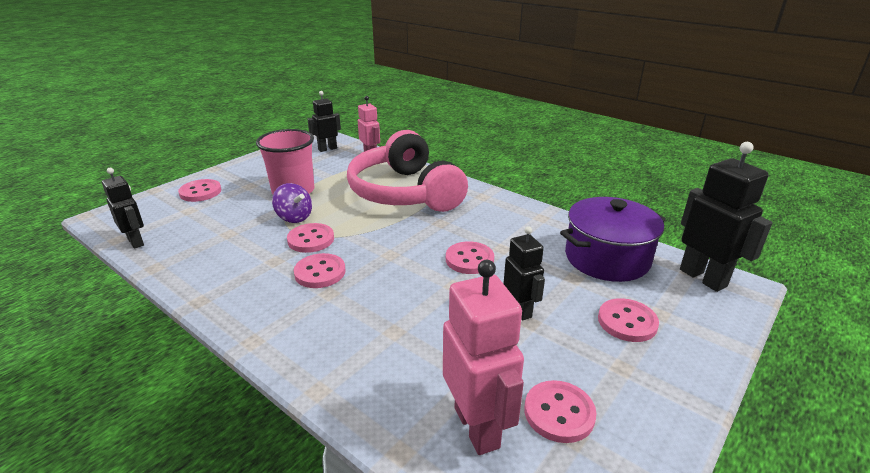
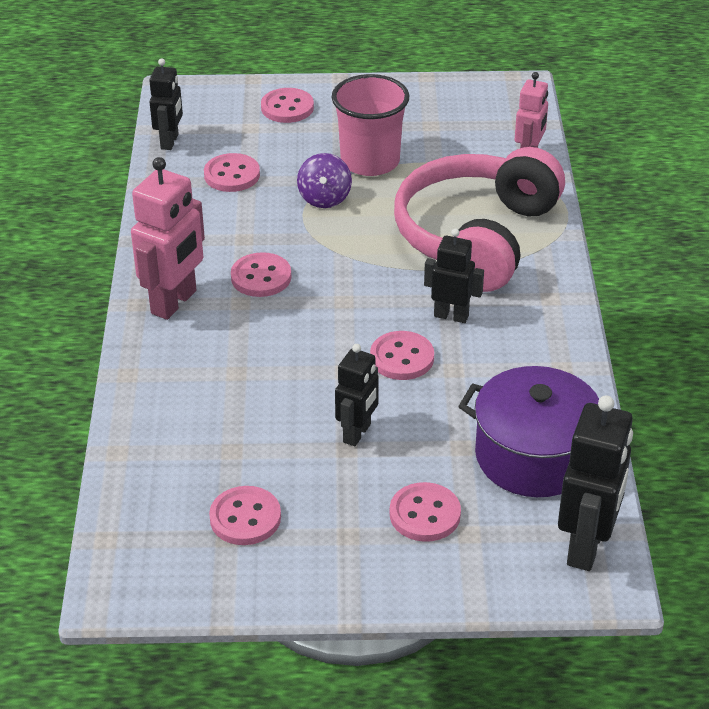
camera: 50 degrees right, 10 degrees up
(311, 239) = (302, 236): pink button -> pink button (232, 175)
(327, 149) = (495, 115): black robot -> black robot (451, 316)
(477, 427) = (181, 479): pink robot -> pink robot (174, 302)

